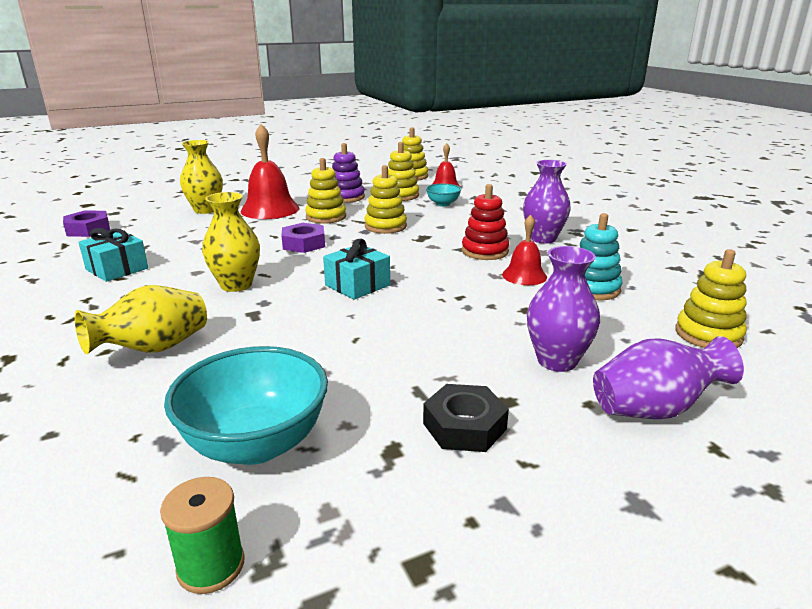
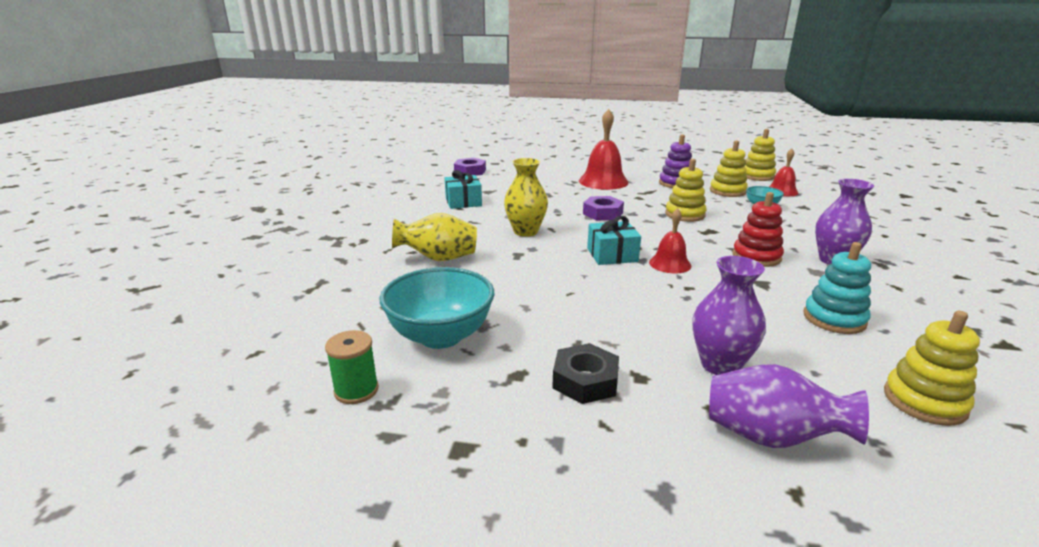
camera: 35 degrees right, 0 degrees up
(206, 210) = (556, 173): yellow vase -> none
(326, 217) = (641, 196): yellow stacking toy -> none
(524, 275) = (772, 287): red bell -> red bell (670, 264)

